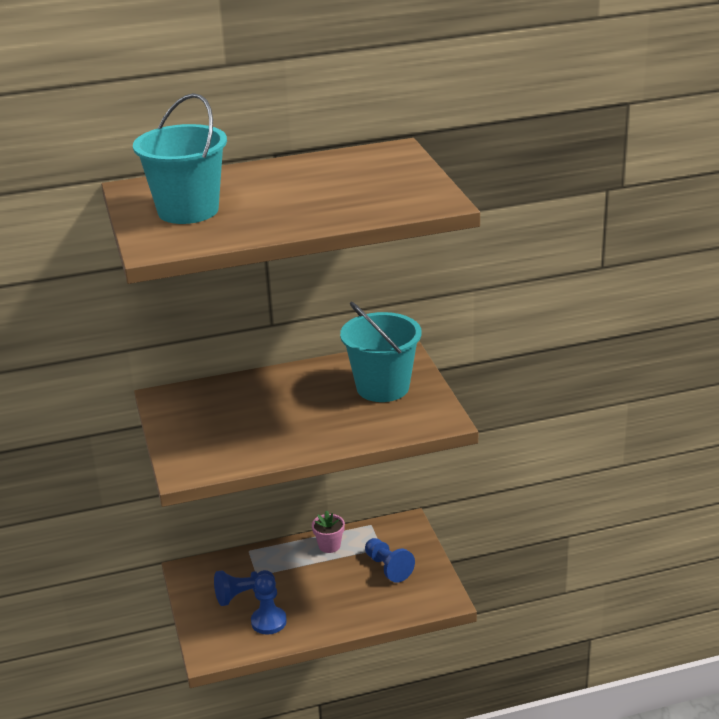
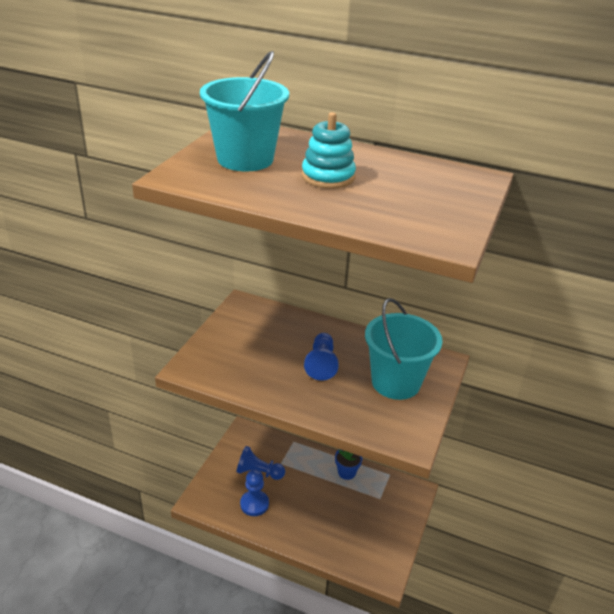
camera: 35 degrees right, 5 degrees up
(281, 196) = (328, 177): none -> turquoise stacking toy
(329, 545) = (346, 472): pink flower pot -> blue flower pot
(388, 567) = (369, 517): blue pawn -> blue pawn (321, 364)

